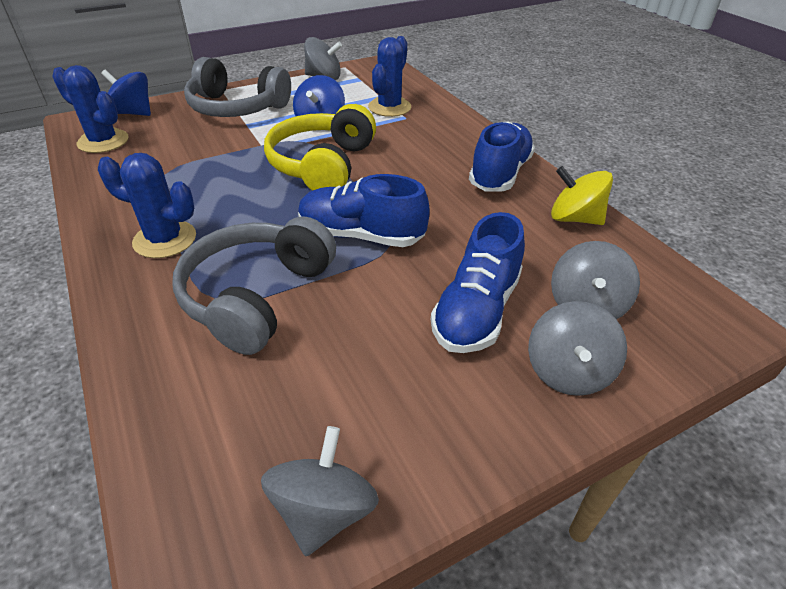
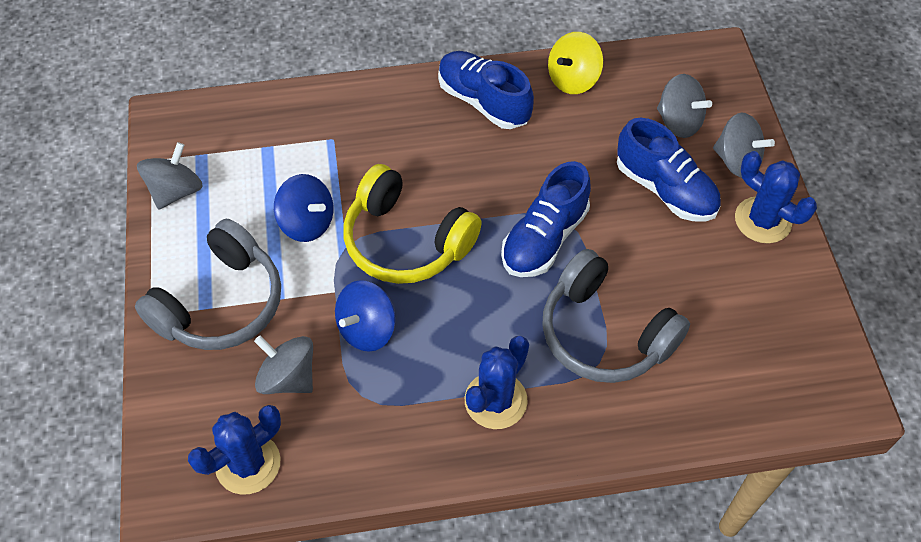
camera: 70 degrees left, 15 degrees up
(133, 113) = (176, 428): blue spinning top -> blue spinning top (367, 329)
(323, 510) = (812, 326): grey spinning top -> grey spinning top (288, 377)
(389, 107) = (299, 146): blue cactus -> blue cactus (762, 220)

